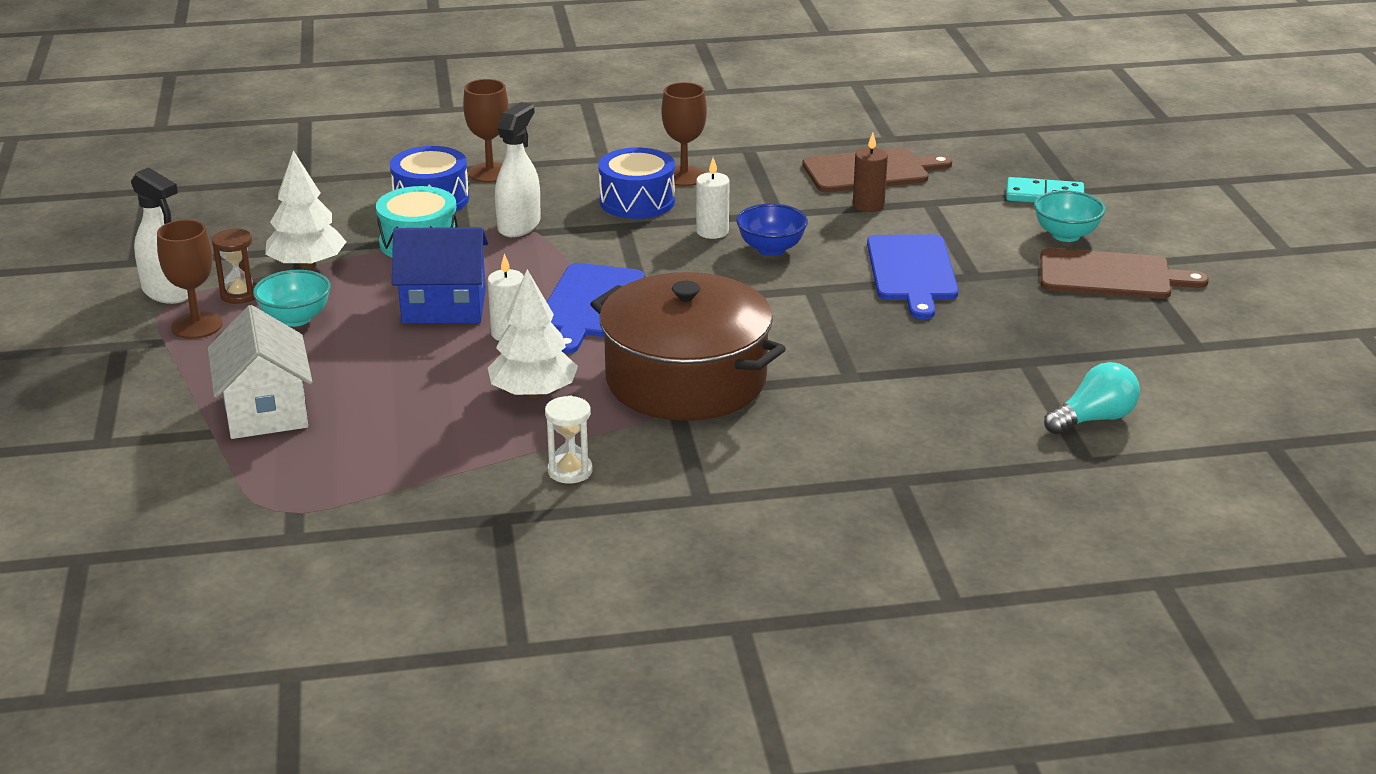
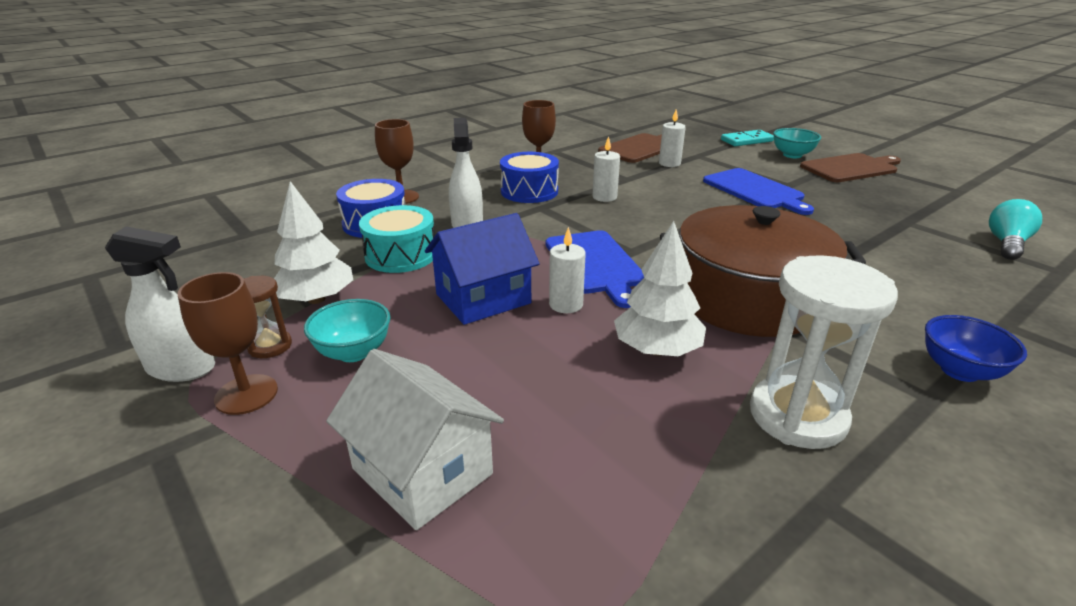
camera: 30 degrees left, 0 degrees up
(570, 471) = (797, 416): white hourglass -> white hourglass, size x1.93
(771, 249) = (656, 198): blue bowl -> blue bowl (959, 371)
(868, 205) = (669, 163): brown candle -> white candle

